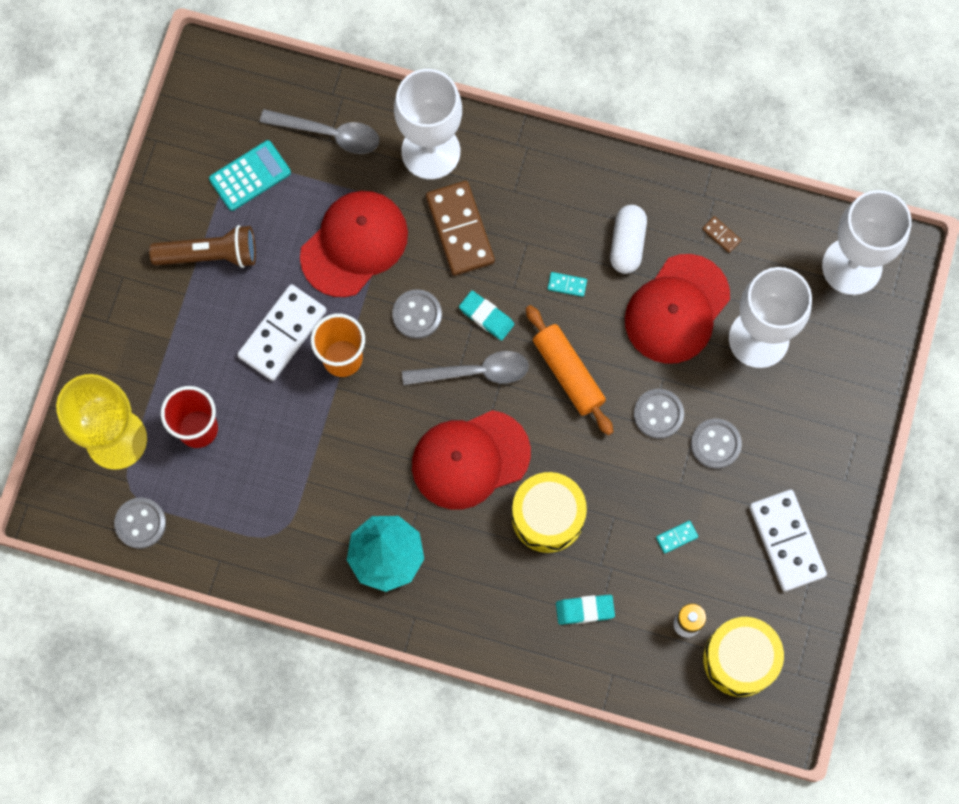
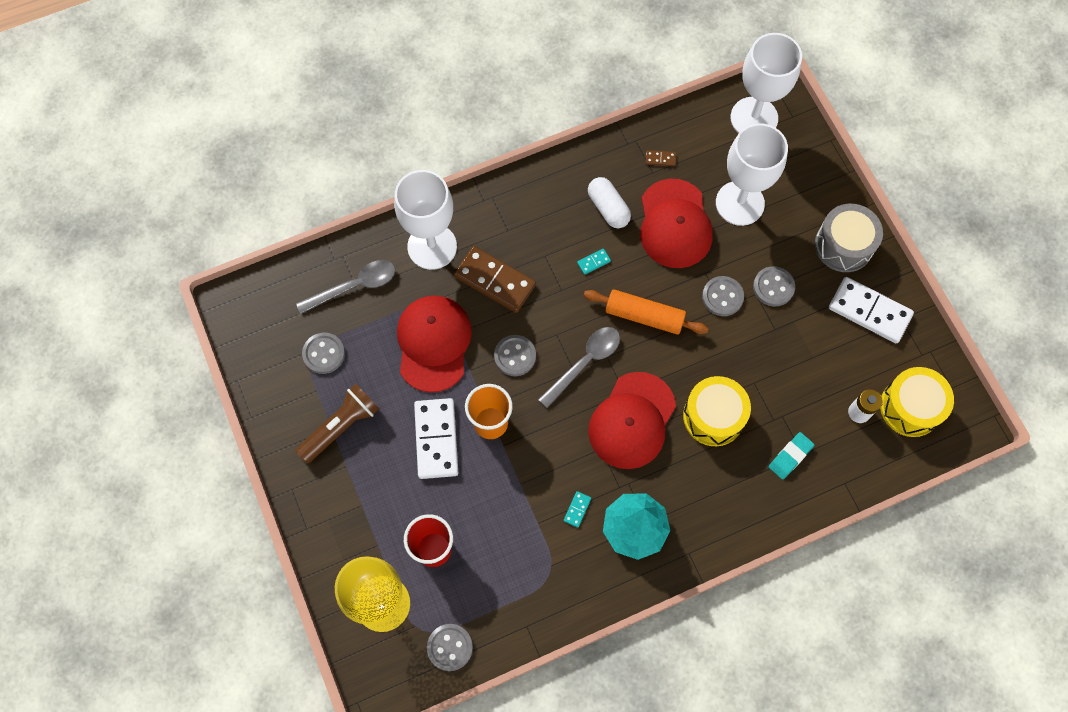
camera: 40 degrees left, 5 degrees down
(250, 176) = (324, 354): turquoise calculator -> grey button
(486, 316) = (561, 322): turquoise eraser -> none
(676, 537) = (803, 363): turquoise domino -> turquoise domino (577, 509)
(822, 459) = (843, 245): none -> grey drum

